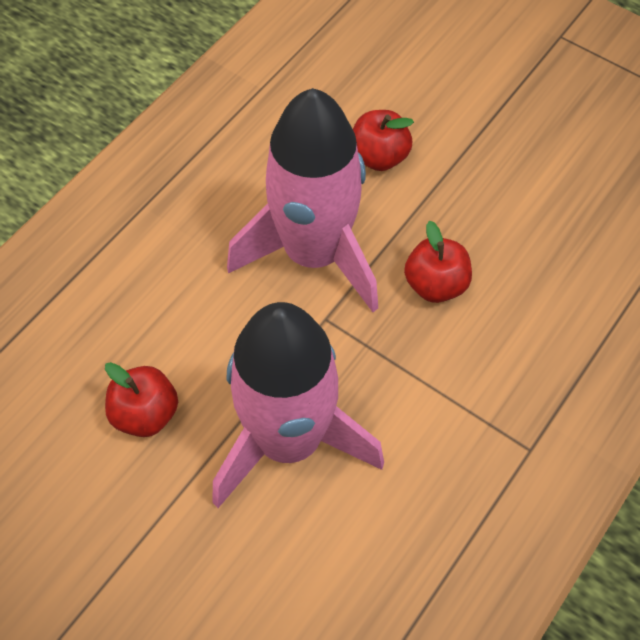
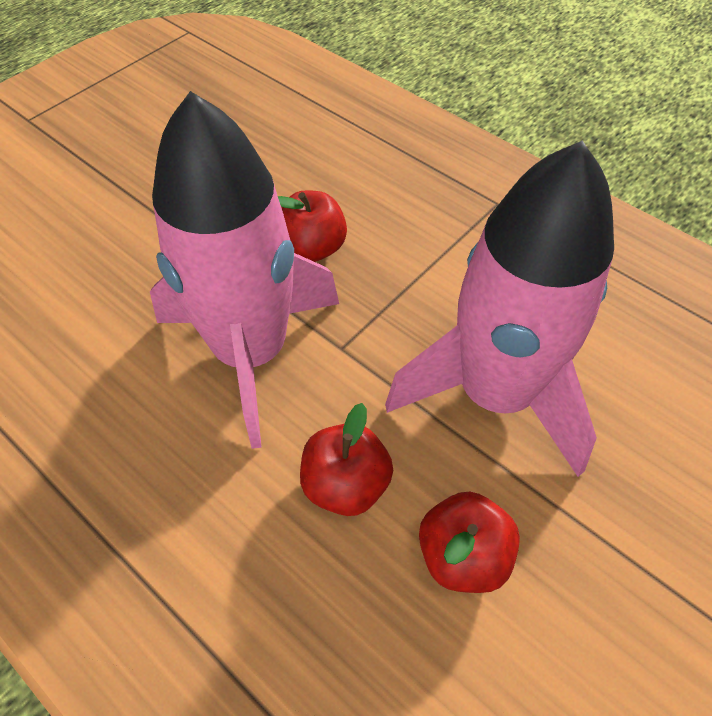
camera: 85 degrees left, 5 degrees down
(379, 157) = (130, 279): red apple -> red apple (345, 484)

